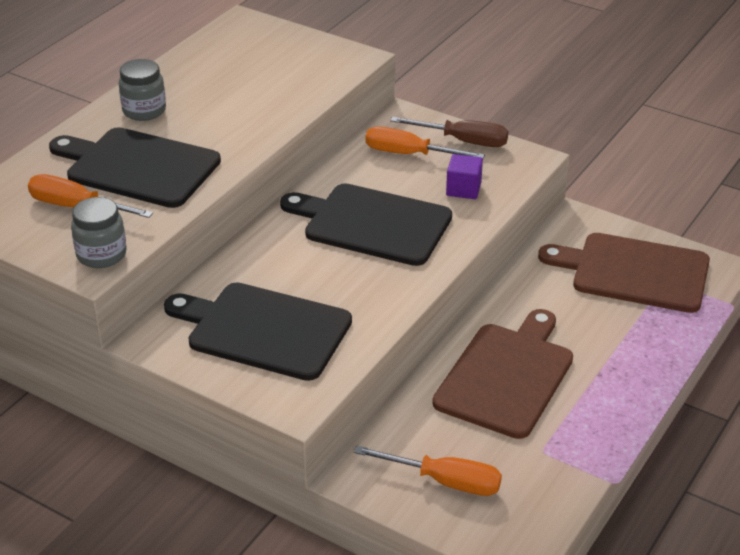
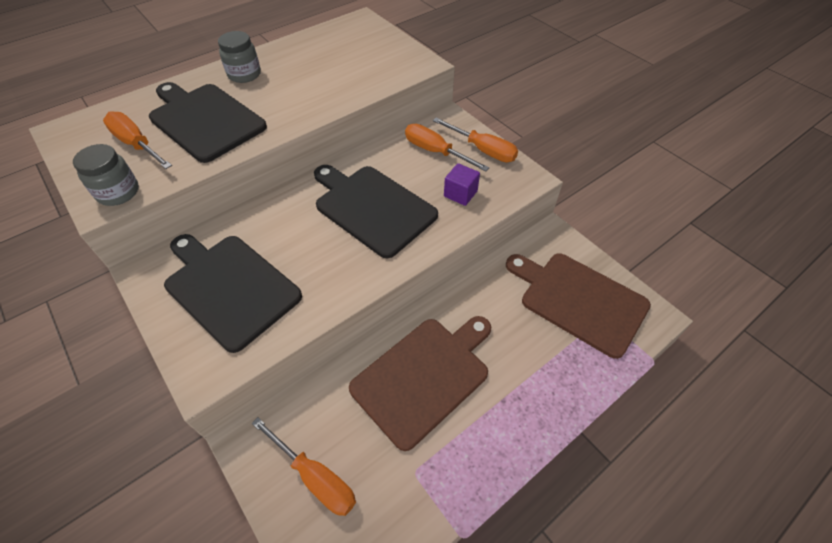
camera: 20 degrees right, 15 degrees up
(463, 141) = (483, 150): brown screwdriver -> orange screwdriver

